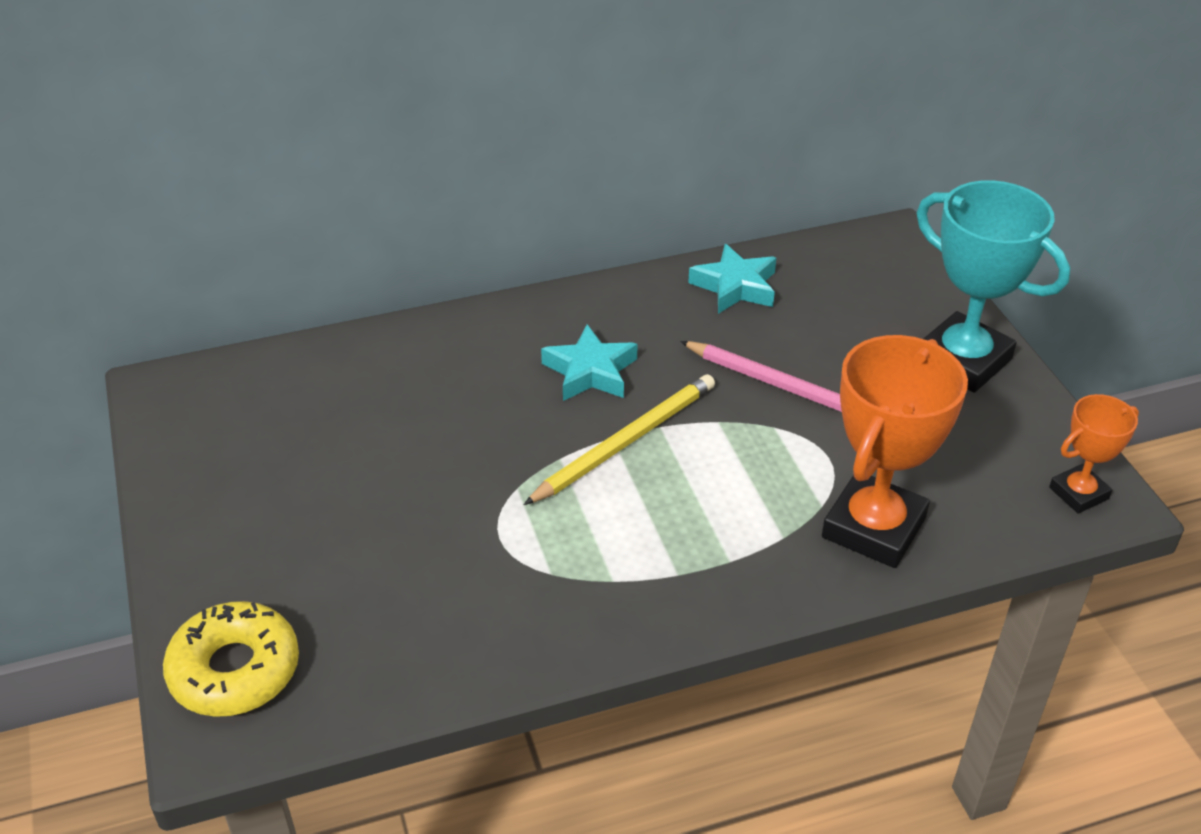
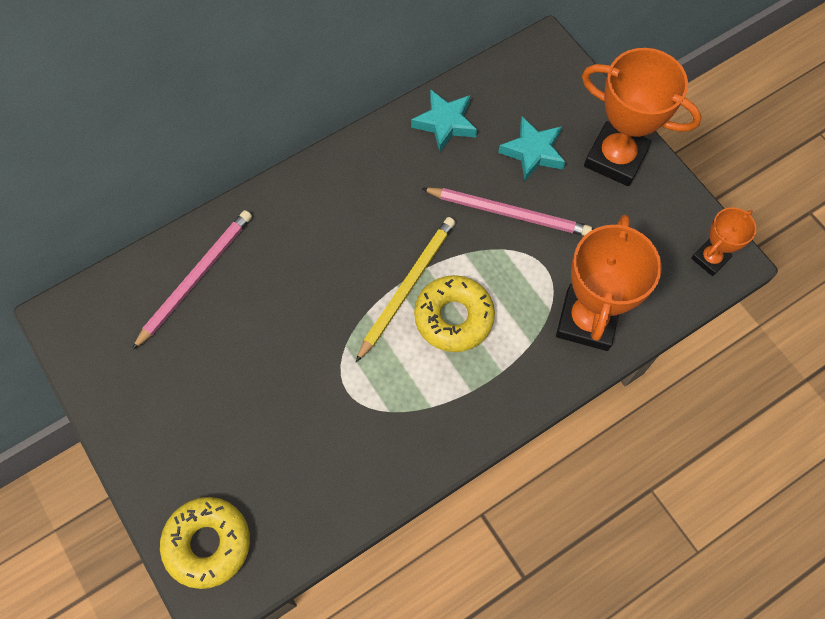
camera: 15 degrees left, 25 degrees up
(348, 380) = (196, 278): none -> pink pencil
(590, 371) = (365, 229): turquoise star -> turquoise star (533, 152)
(679, 487) = (453, 317): none -> yellow donut
(963, 360) = (615, 158): turquoise trophy -> orange trophy

